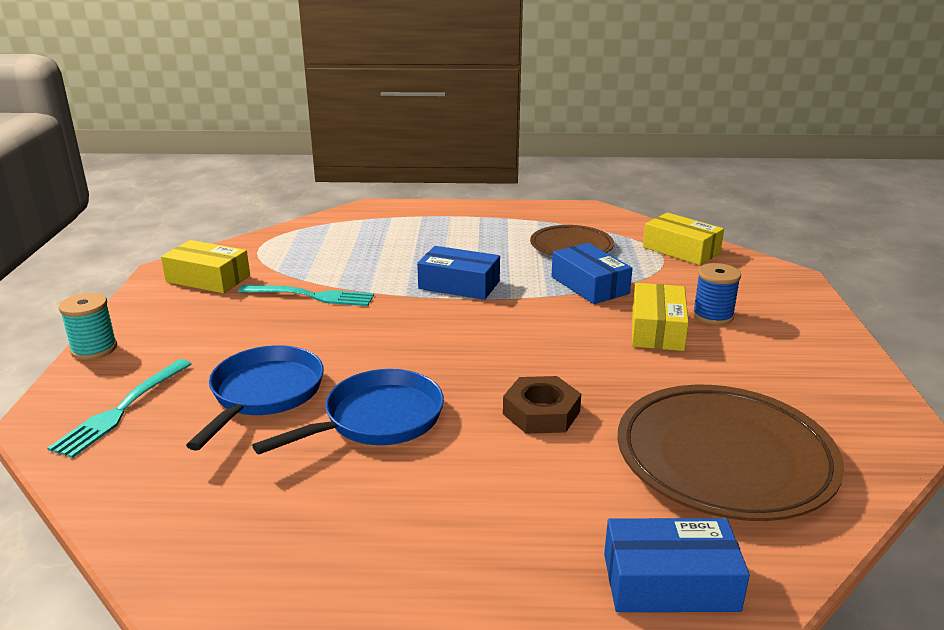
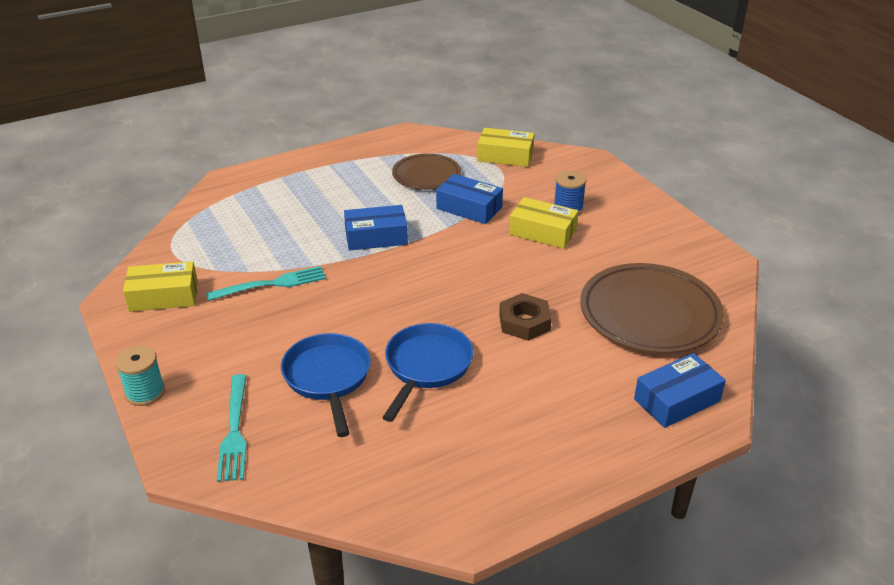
camera: 30 degrees left, 10 degrees up
(657, 329) = (542, 232): yellow box -> yellow box turned 45 degrees counterclockwise

